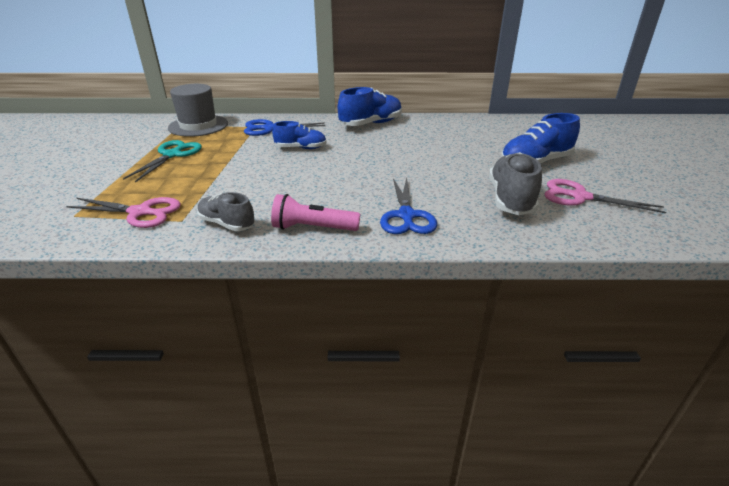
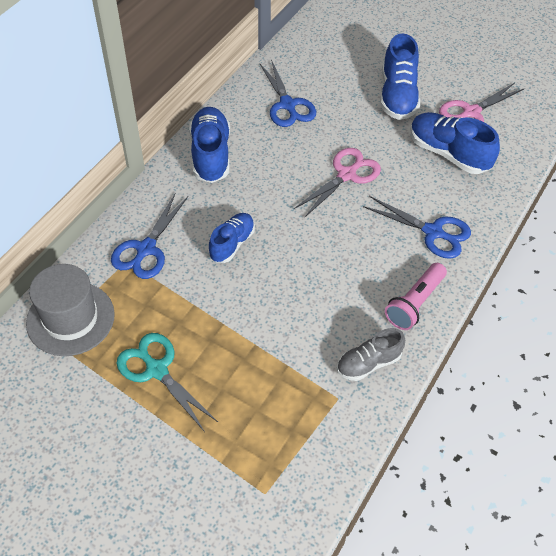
camera: 60 degrees left, 20 degrees up
(140, 212) = (298, 430): pink scissors -> pink scissors (347, 175)
(453, 132) = (287, 105): none -> blue scissors
(510, 199) = (448, 154): grey shoe -> blue shoe

